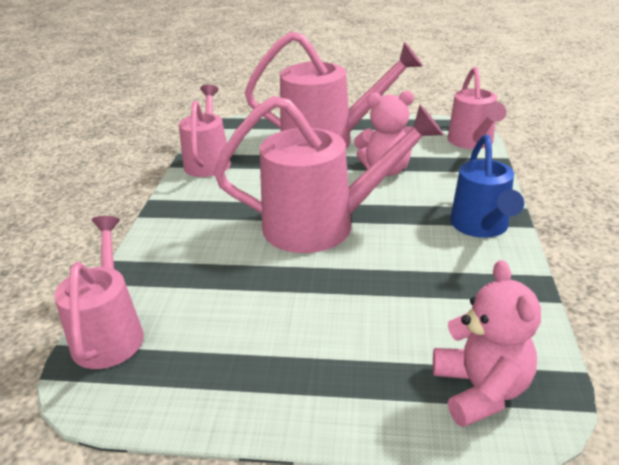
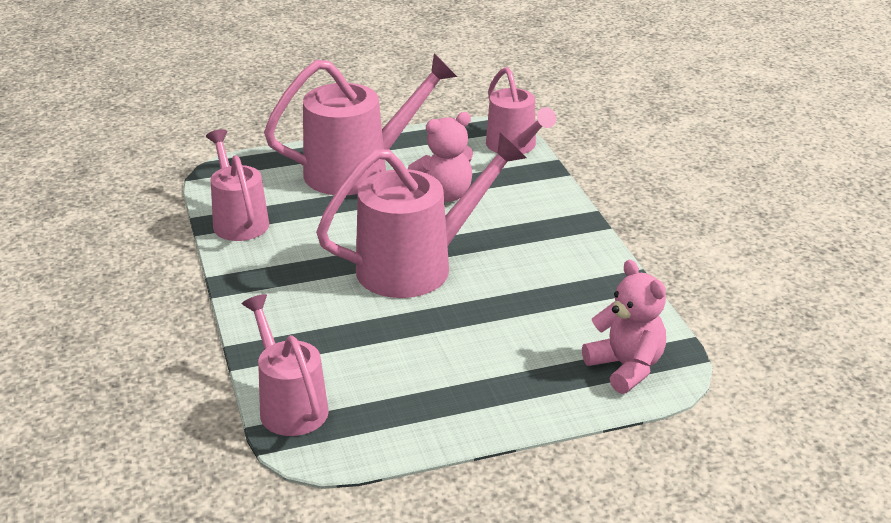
camera: 25 degrees left, 0 degrees up
(481, 227) = (566, 237): blue watering can -> none

